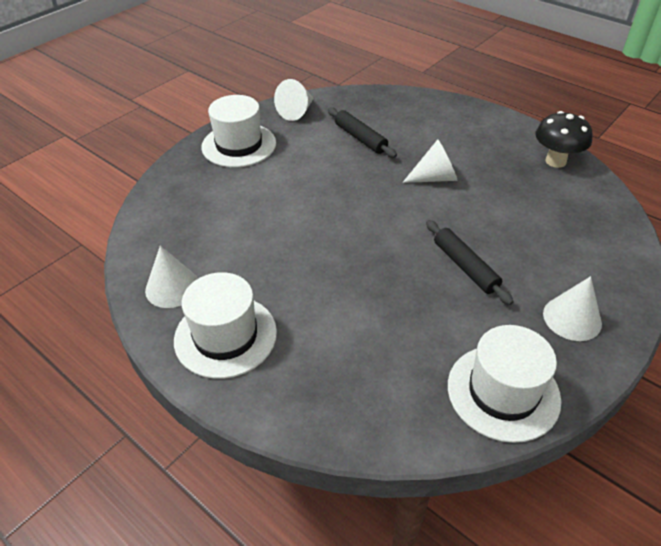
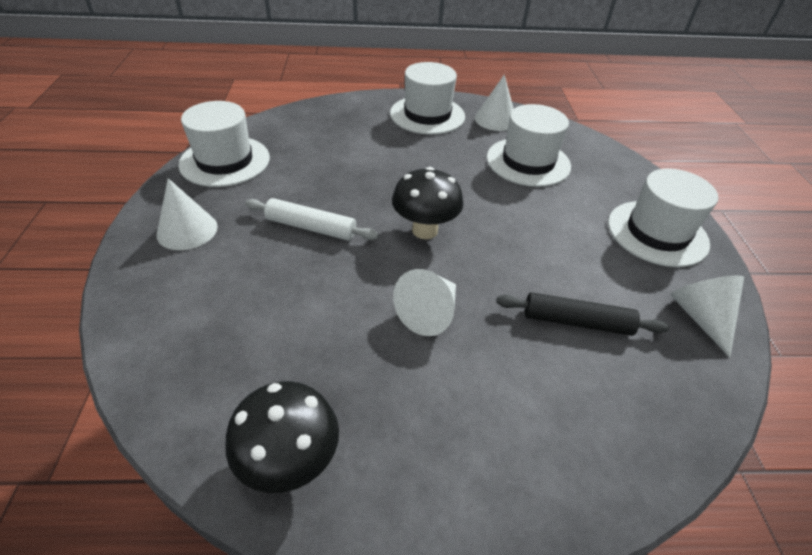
camera: 135 degrees right, 0 degrees up
(226, 229) = (528, 162): none -> white hat
(382, 221) = (425, 230): none -> black mushroom
(465, 267) = (311, 227): black rolling pin -> white rolling pin

